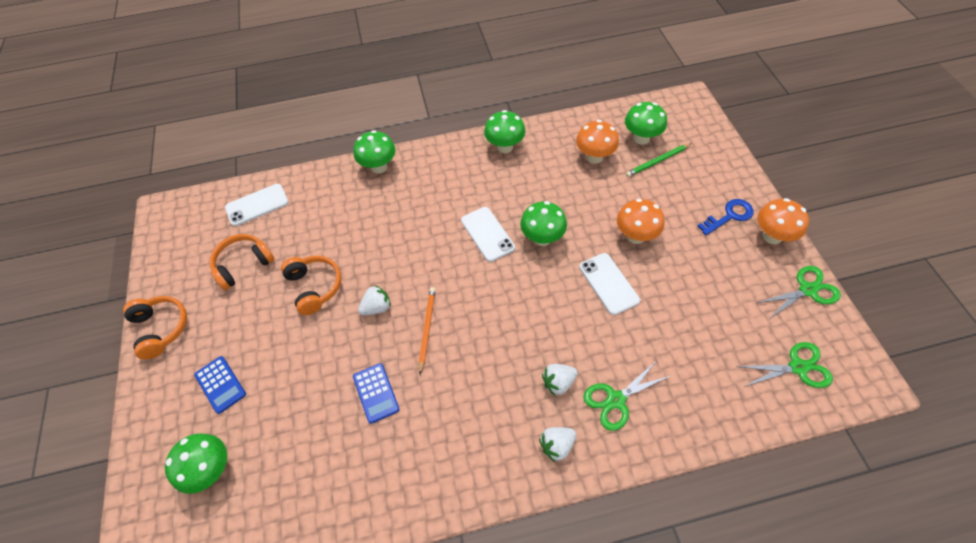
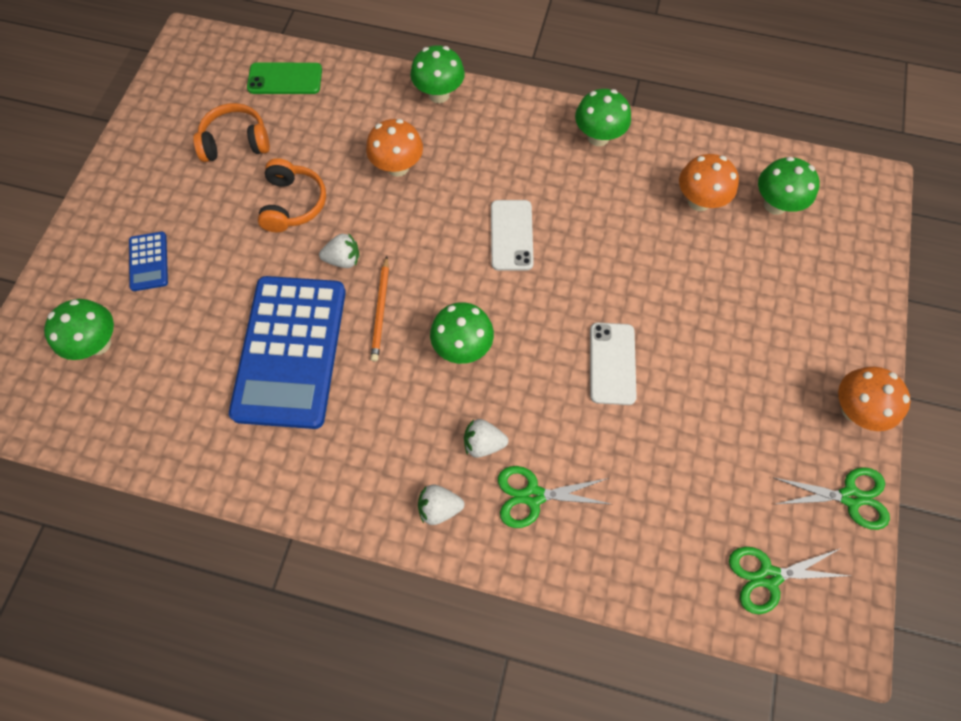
camera: 25 degrees right, 10 degrees up
(161, 328) = (123, 173): orange headphones -> none
(257, 205) = (285, 79): white phone -> green phone
(376, 393) = (290, 351): blue calculator -> blue calculator, size x2.40
(427, 329) = (381, 310): orange pencil -> orange pencil turned 150 degrees clockwise
(542, 238) = (570, 271): green mushroom -> green mushroom (462, 347)
(635, 236) = (682, 324): orange mushroom -> orange mushroom (398, 167)
(657, 161) = (775, 244): green pencil -> none
(729, 216) = (818, 357): blue key -> none
(797, 367) = (768, 576): green scissors -> green scissors turned 150 degrees clockwise

